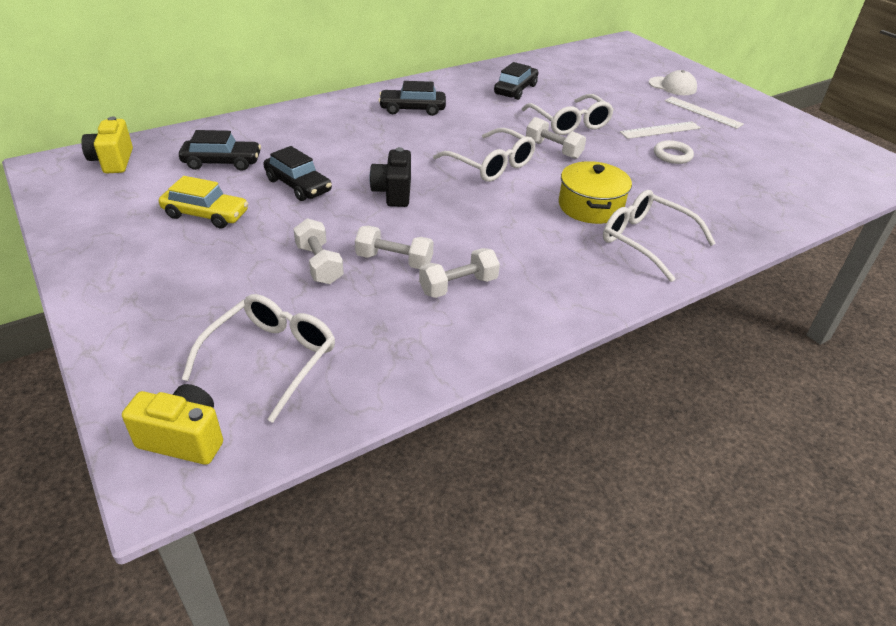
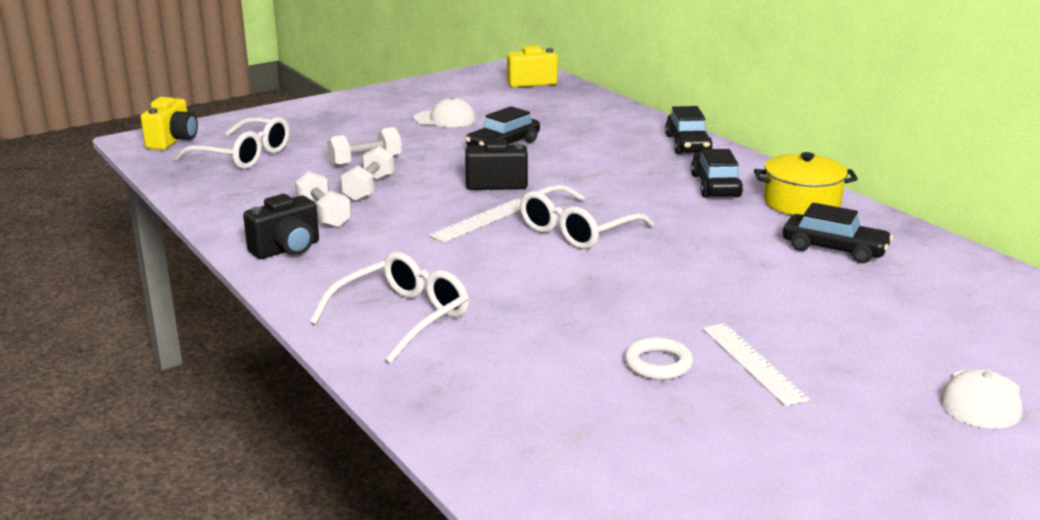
camera: 90 degrees right, 15 degrees down
(206, 215) = (445, 119): yellow car -> white cap
(222, 162) = (540, 115): black car -> black car (687, 144)
(537, 304) = (287, 249): none -> black camera
(553, 150) = (636, 270): white dumbbell -> none
(570, 124) = (732, 286): white glasses -> none
(590, 206) = (483, 287): yellow pot -> yellow pot (801, 203)
(703, 112) = (866, 419): white ruler -> white ruler (481, 220)

